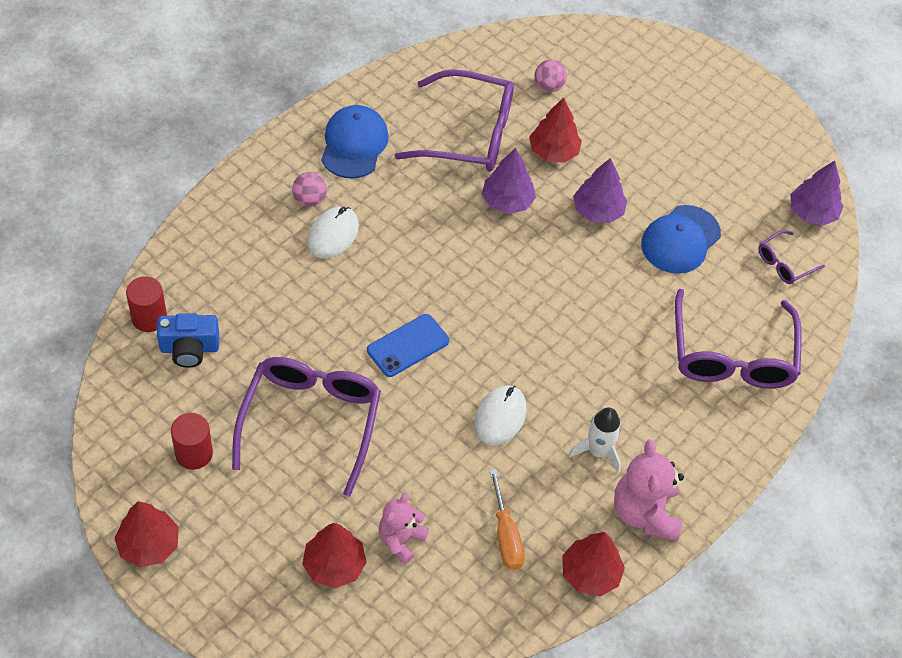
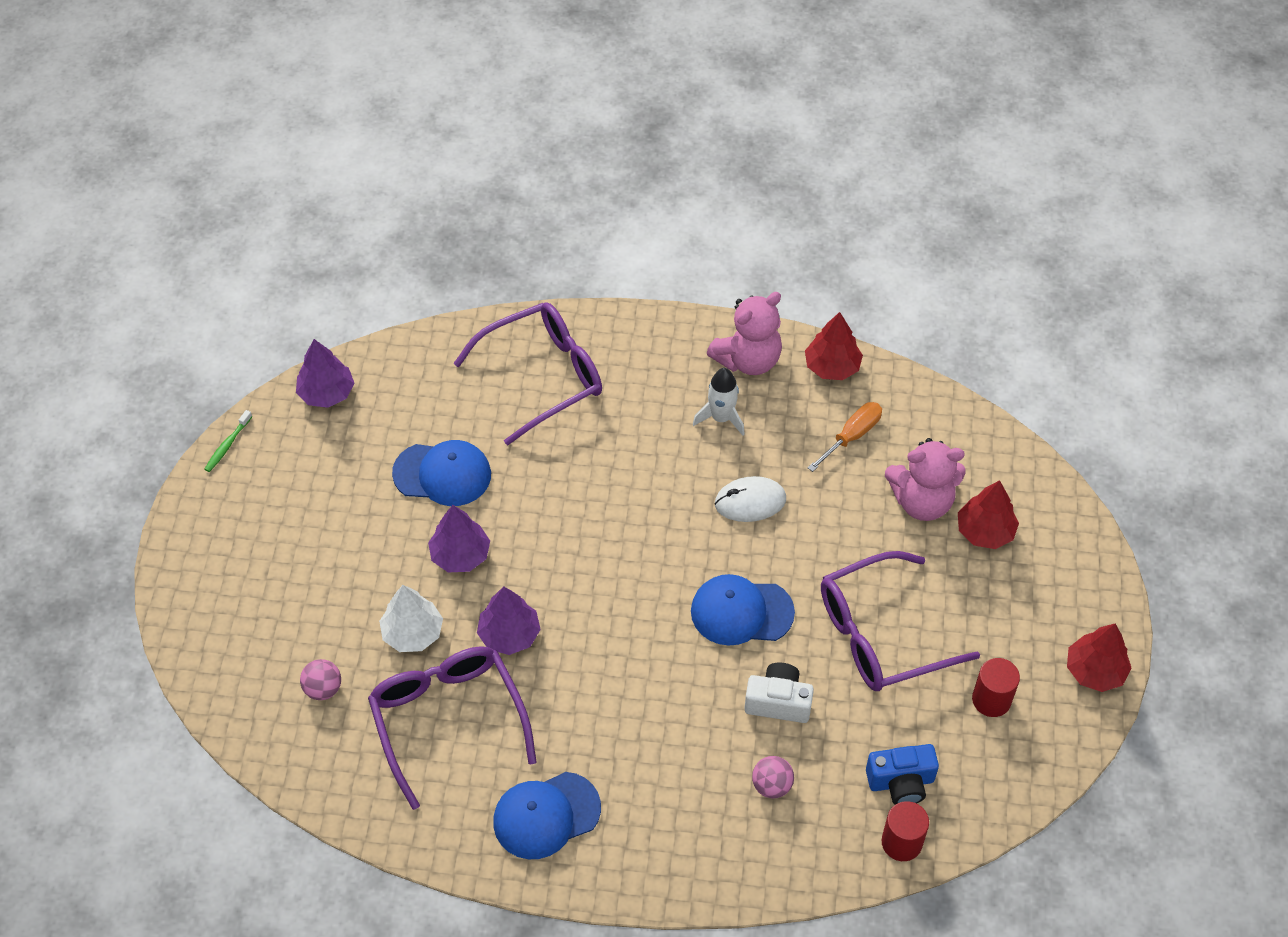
camera: 120 degrees left, 0 degrees up
(189, 349) = (901, 782): blue camera -> blue camera turned 120 degrees clockwise
(309, 200) = (650, 805): pink ball -> pink ball (772, 785)
(317, 319) = (778, 702): none -> white camera
(333, 234) = (674, 755): white mouse -> none
(401, 540) = (922, 501): pink teddy bear -> pink teddy bear, size x1.57
(408, 345) = (741, 612): blue phone -> blue cap
(553, 152) = (413, 633): red tree -> white tree
(784, 263) = (407, 386): purple glasses -> none
(801, 135) = (227, 445): none -> green toothbrush

